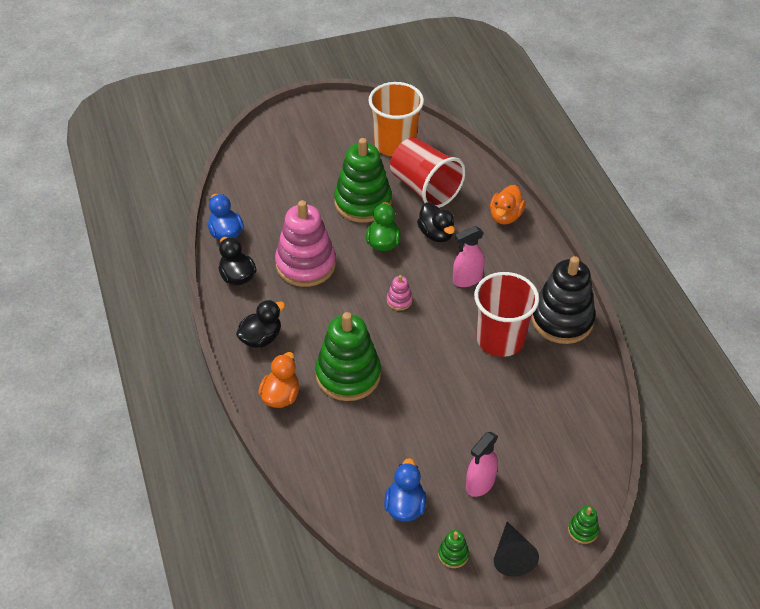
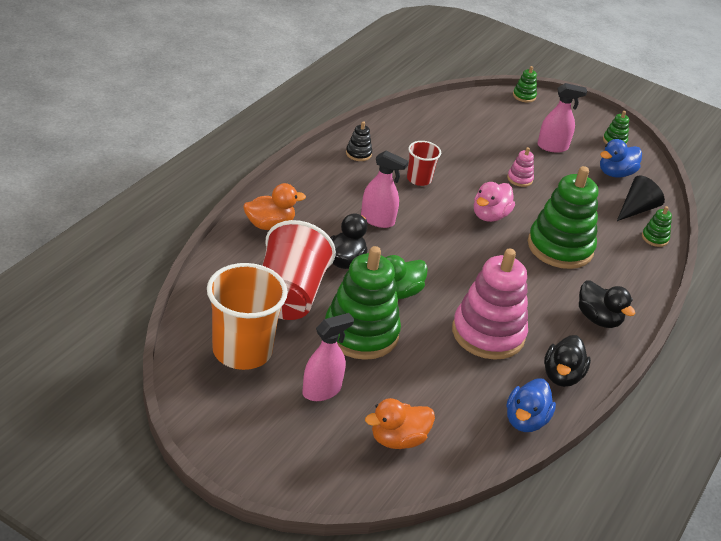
camera: 135 degrees left, 10 degrees down
(261, 338) = (598, 319): black duck -> black duck turned 135 degrees counterclockwise
(280, 396) = (628, 276): orange duck -> orange duck (398, 439)
(302, 457) = (655, 238): none -> green stacking toy
(334, 160) = (322, 390): none -> pink spray bottle
(399, 300) = (451, 251): pink stacking toy -> pink stacking toy (519, 179)
(420, 355) = (489, 216): none -> pink duck
(500, 339) = (419, 179): red cup -> red cup, size x0.53
(512, 556) = (580, 118): black cone -> black cone (636, 209)
(562, 320) = (358, 154): black stacking toy -> black stacking toy, size x0.42

